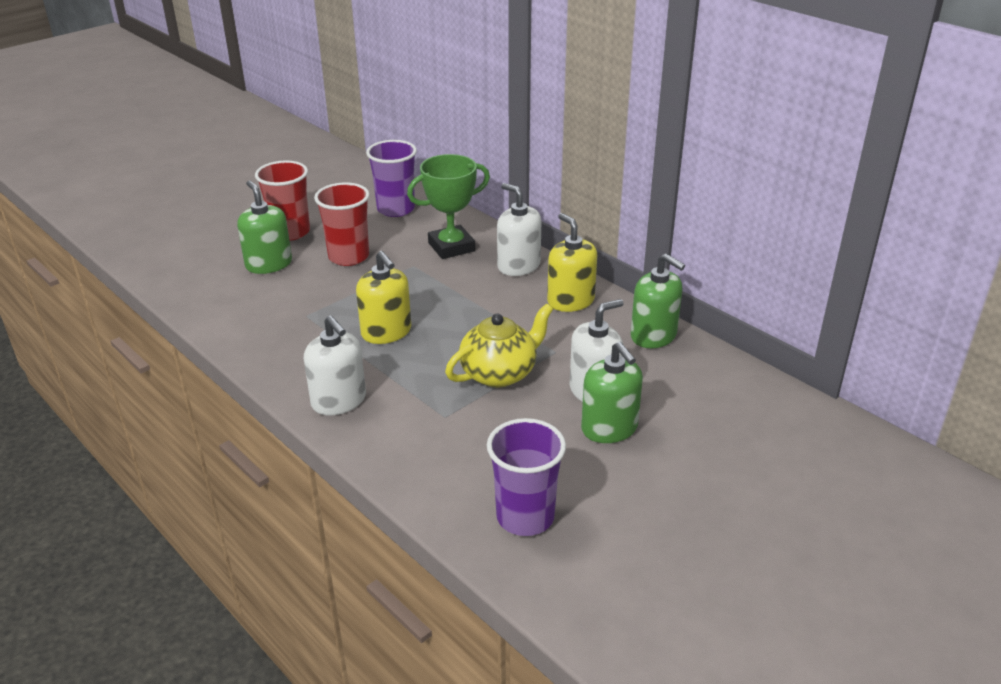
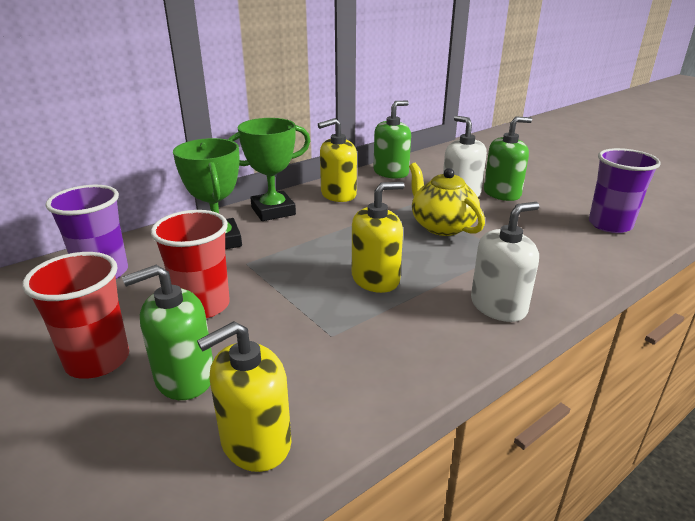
camera: 85 degrees left, 5 degrees down
(207, 296) = (255, 441): none -> yellow soap dispenser
(518, 266) = (273, 211): white soap dispenser -> green trophy

